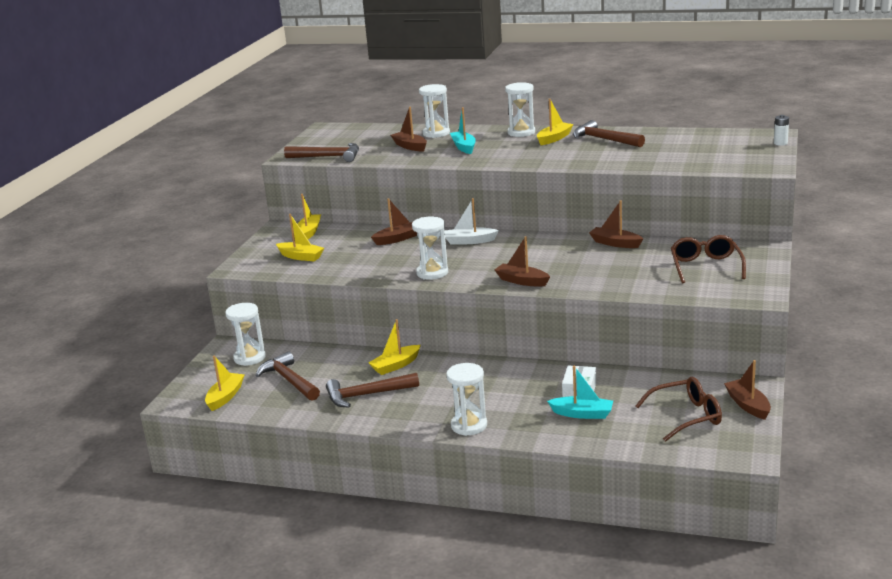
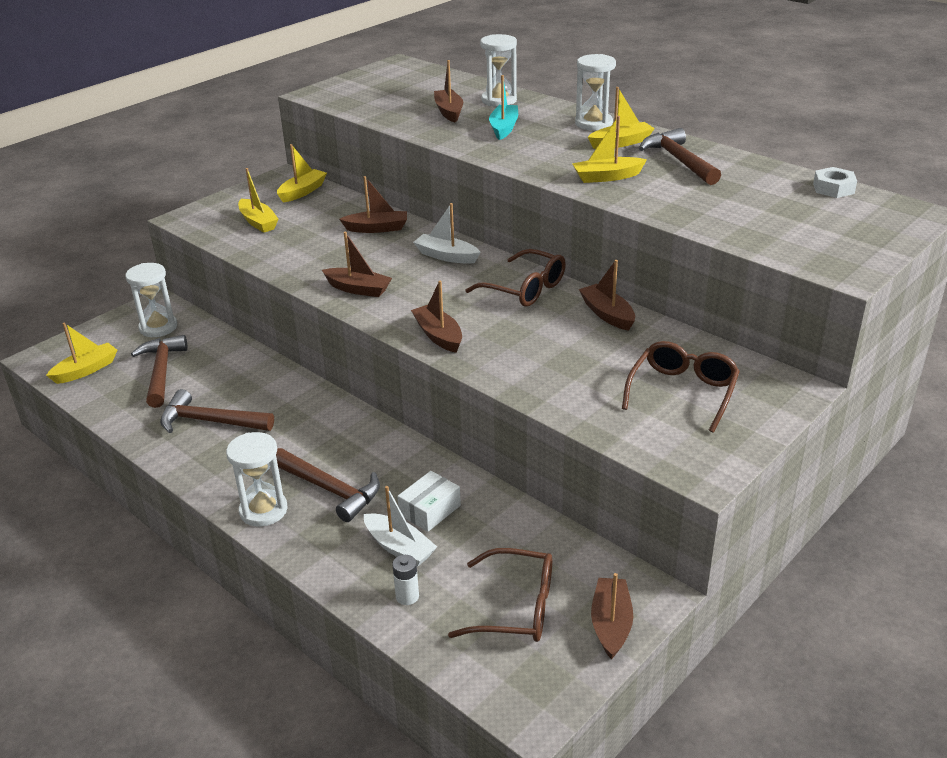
camera: 25 degrees right, 10 degrees up
(328, 157) = (351, 104): brown hammer -> brown hammer (330, 489)
(396, 365) = (278, 391): yellow boat -> yellow boat (607, 177)
(432, 273) = (358, 289): white hourglass -> brown boat
(546, 244) = (524, 289): none -> brown glasses
(582, 414) = (399, 547): turquoise boat -> white boat
(713, 133) = (833, 188): none -> white nut
(780, 143) = (911, 231): white battery -> white battery (407, 596)

